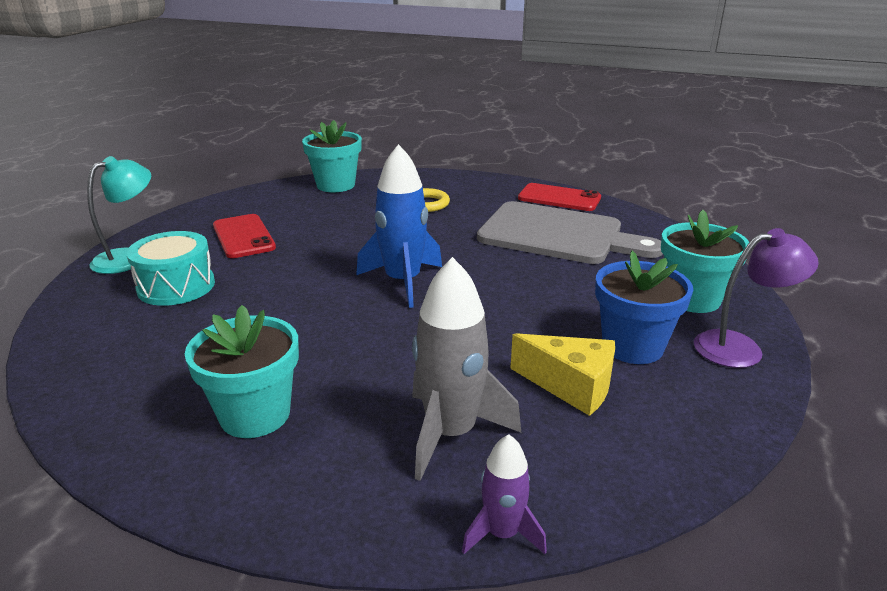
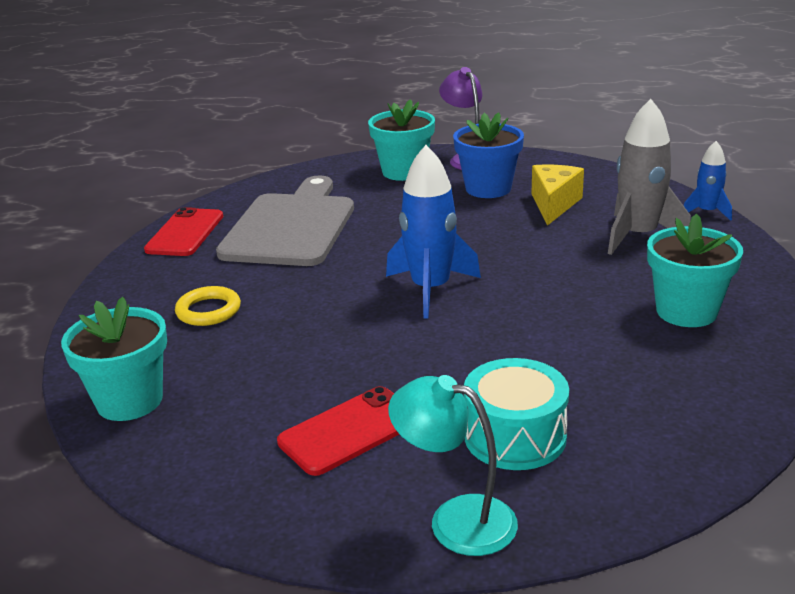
camera: 100 degrees left, 0 degrees up
(502, 533) = (707, 212): purple rocket -> blue rocket

